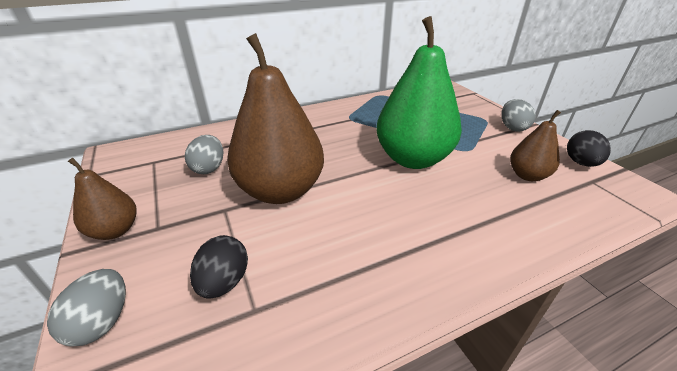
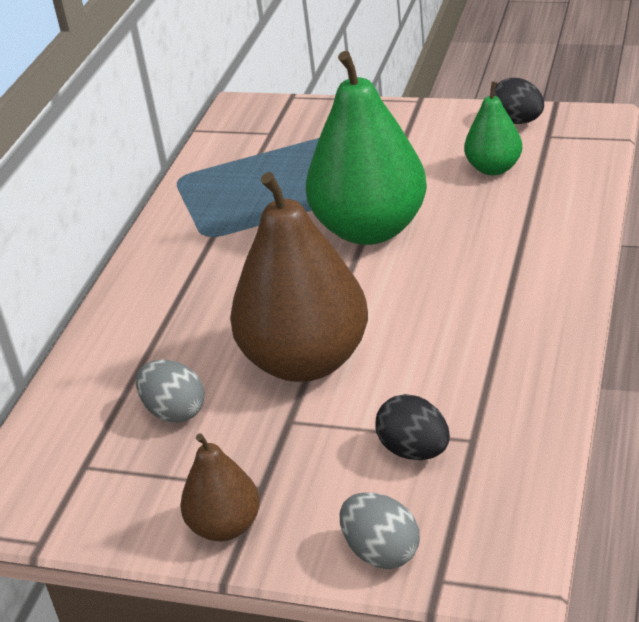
camera: 45 degrees left, 0 degrees up
(512, 128) = (406, 120): grey egg -> none
(527, 175) = (493, 168): brown pear -> green pear

